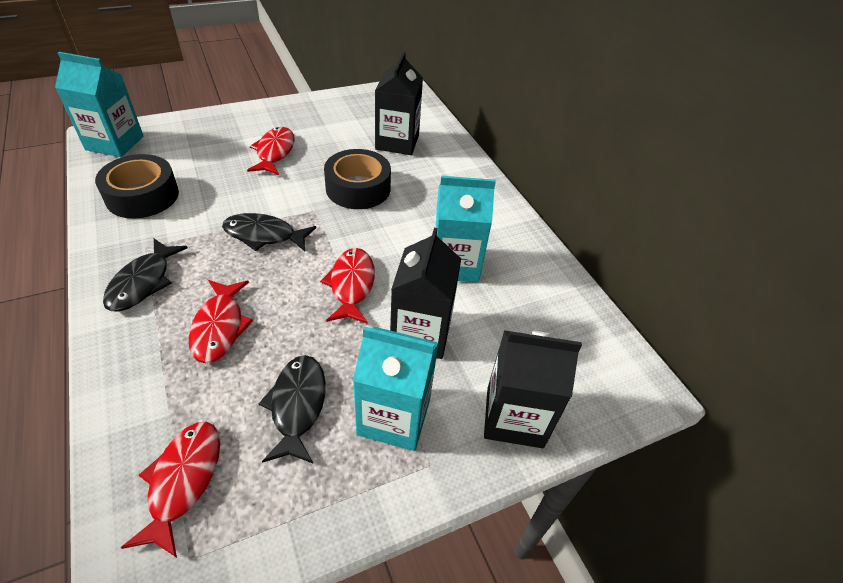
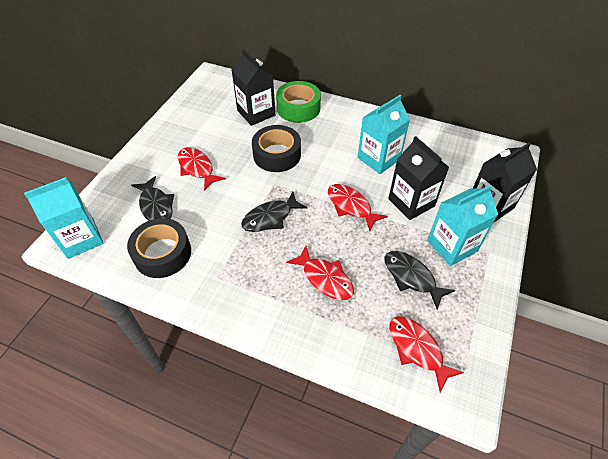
camera: 40 degrees left, 5 degrees up
(143, 282) = (249, 294): black fish -> black fish (156, 206)
(445, 163) = (298, 108): none -> green tape

